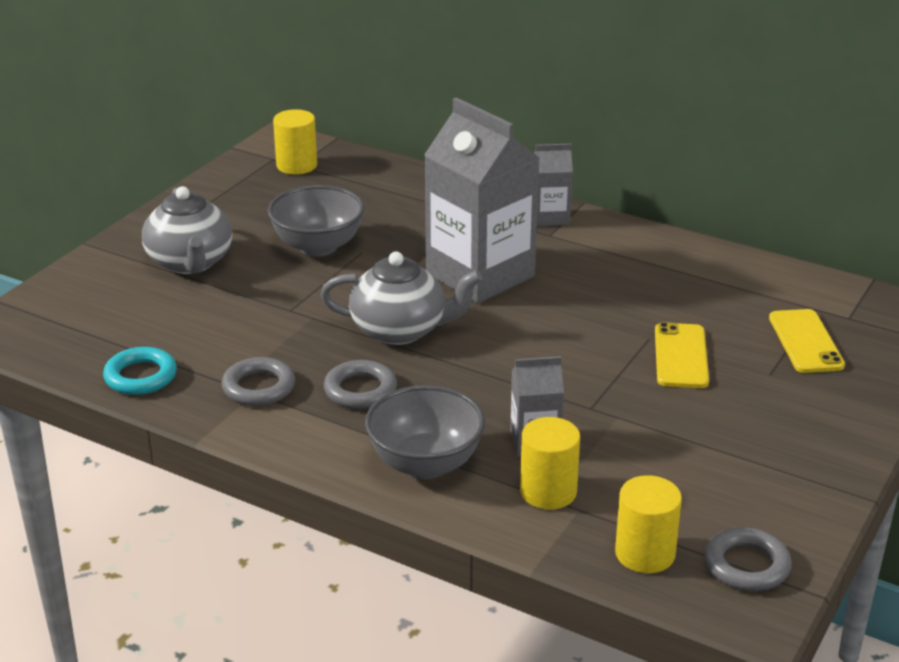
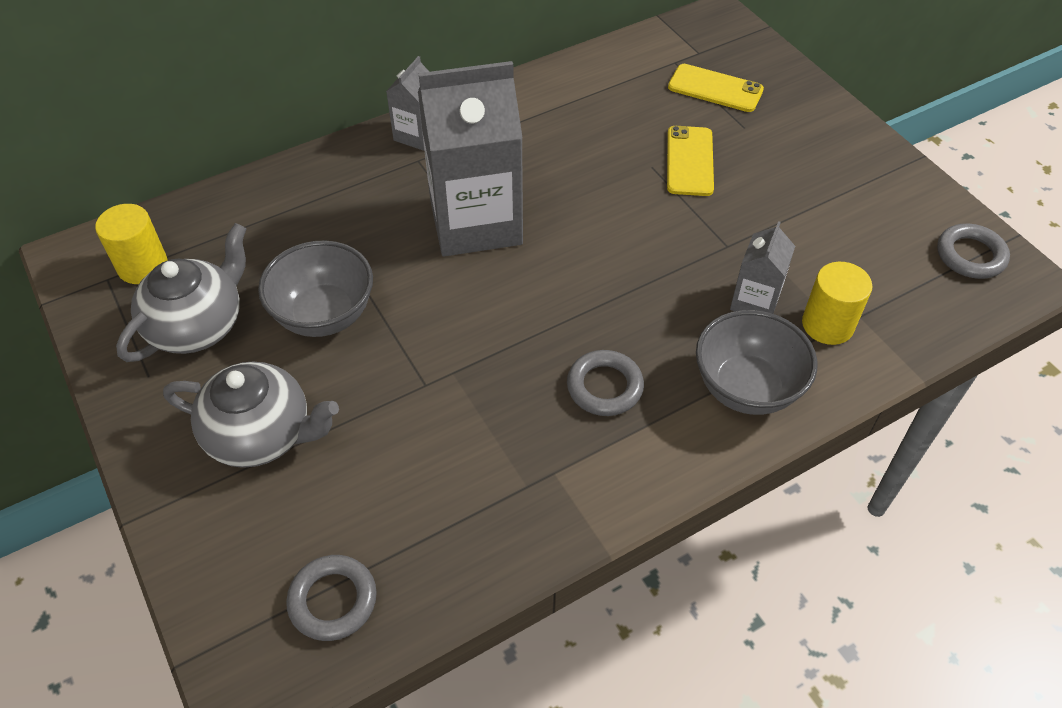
camera: 60 degrees left, 20 degrees up
(140, 376) = (457, 564): turquoise ring -> none
(258, 387) = (547, 465): grey ring -> grey ring (333, 600)
(401, 330) = (525, 315): grey teapot -> grey teapot (198, 325)
(645, 553) = (933, 304): yellow cylinder -> none
(681, 356) = (690, 161): yellow phone -> yellow phone turned 60 degrees clockwise

